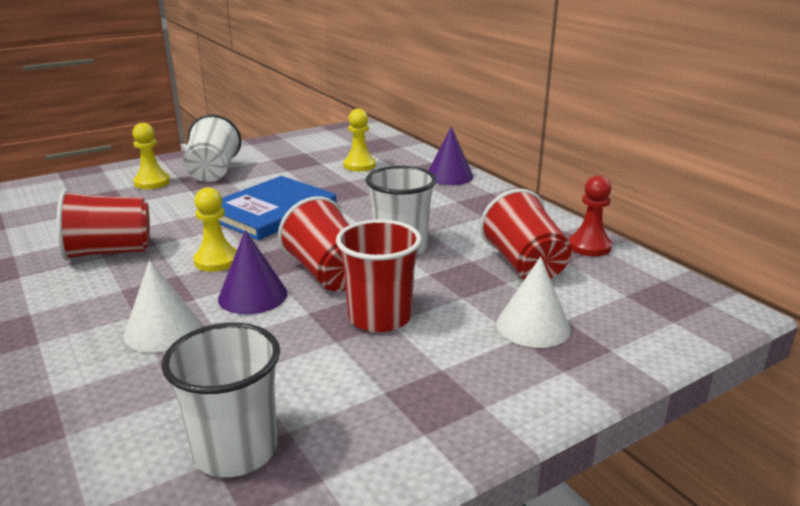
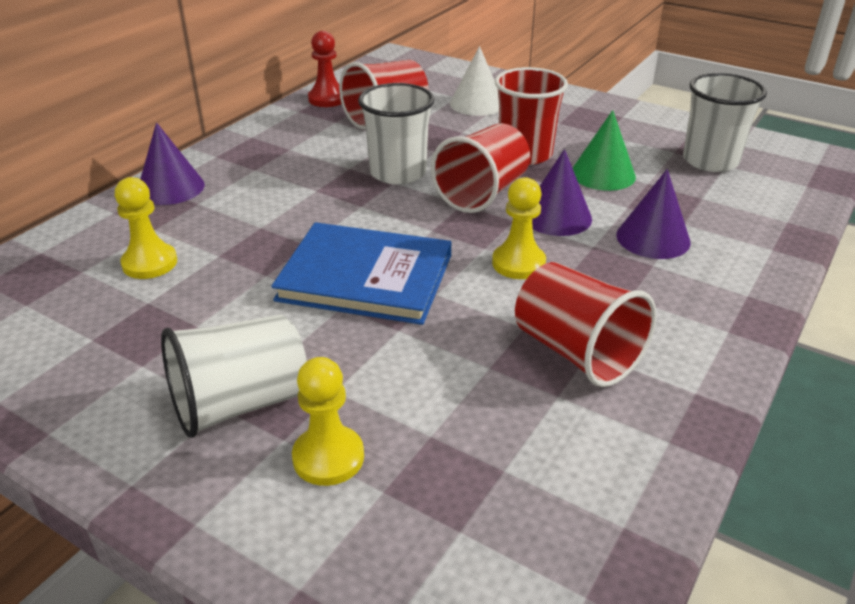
camera: 115 degrees left, 10 degrees up
(162, 330) = (653, 238): white cone -> purple cone
(293, 349) = (603, 174): none -> green cone

